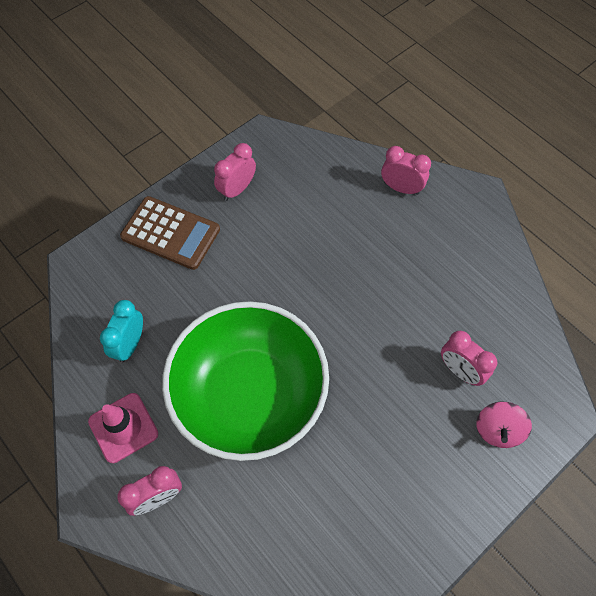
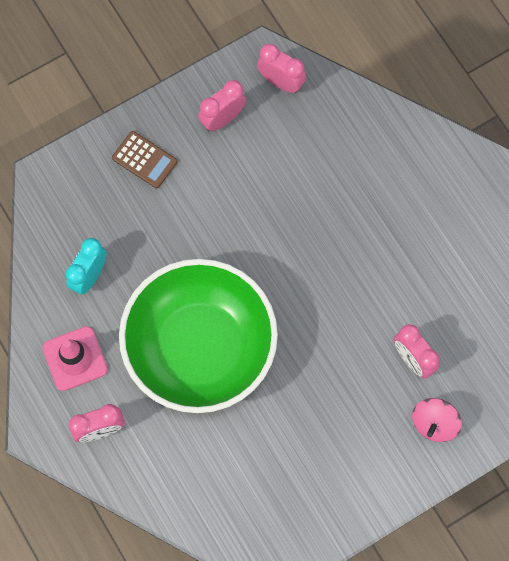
camera: 10 degrees right, 10 degrees up
(170, 233) = (144, 160): brown calculator -> brown calculator, size x0.62
(401, 188) = (401, 147): pink clock -> pink clock (281, 82)

